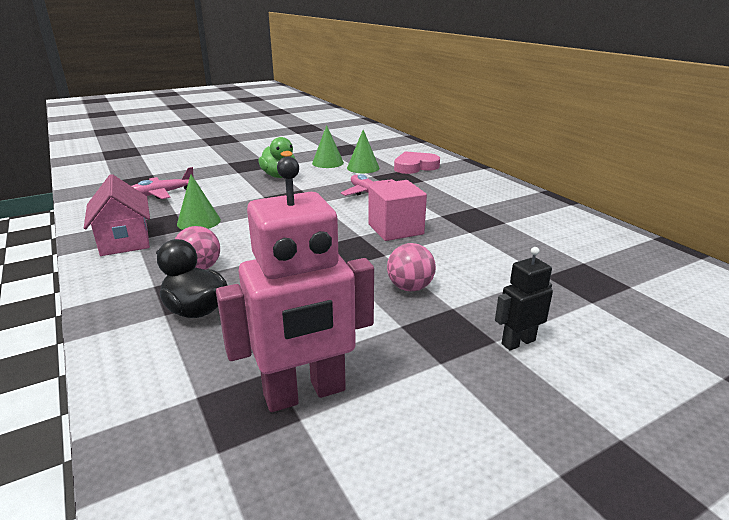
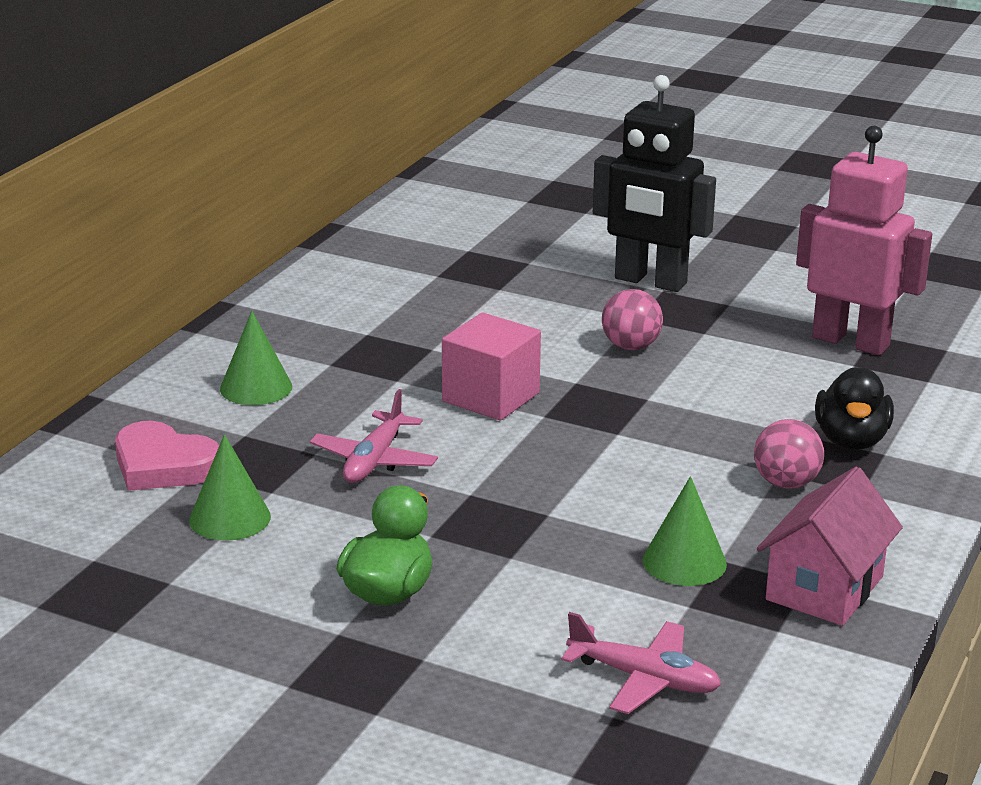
camera: 125 degrees left, 0 degrees up
(328, 163) = (237, 572): green cone -> green cone (256, 387)
(518, 342) = (650, 281): black robot -> black robot, size x1.98

